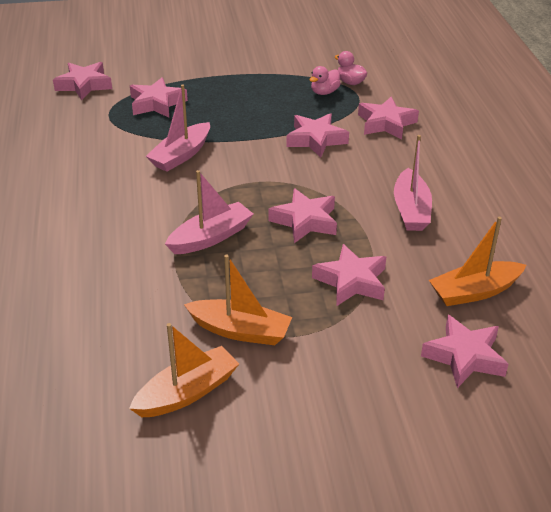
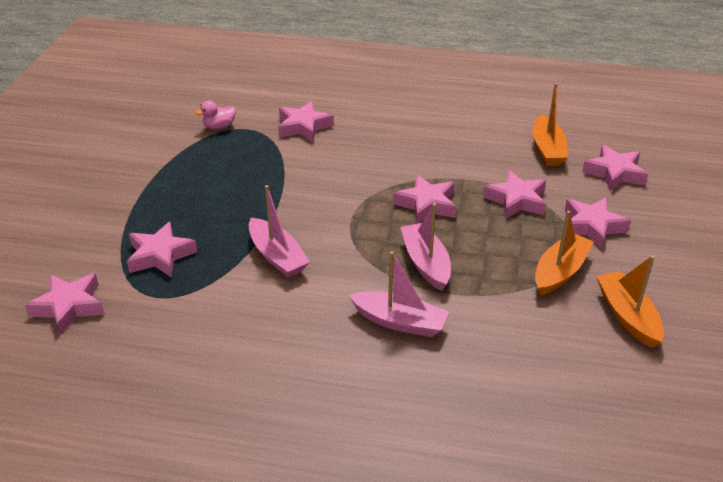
camera: 70 degrees left, 0 degrees up
(316, 140) = (304, 169): pink star -> pink star (592, 226)
(324, 92) = (225, 145): pink duck -> none
(411, 210) = (437, 148): pink boat -> pink boat (400, 322)

